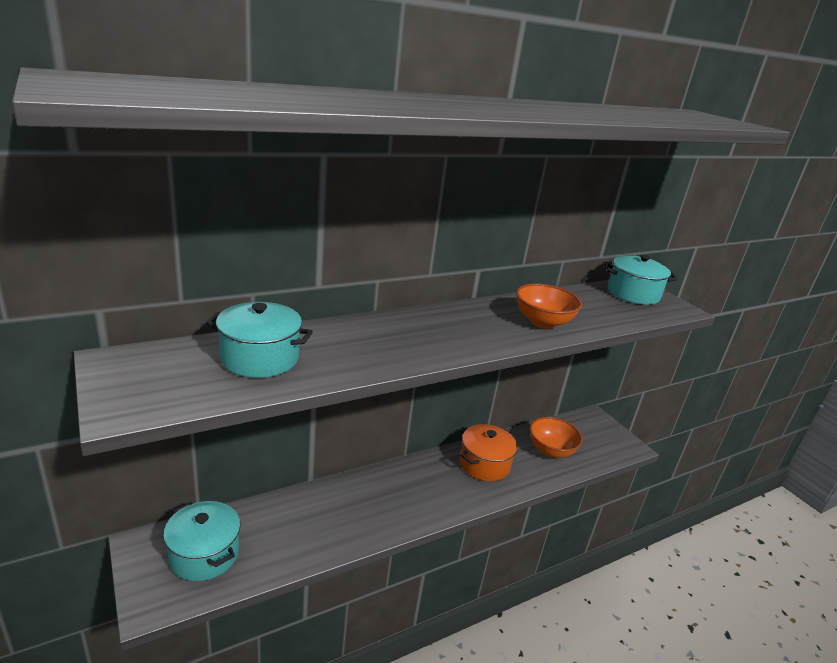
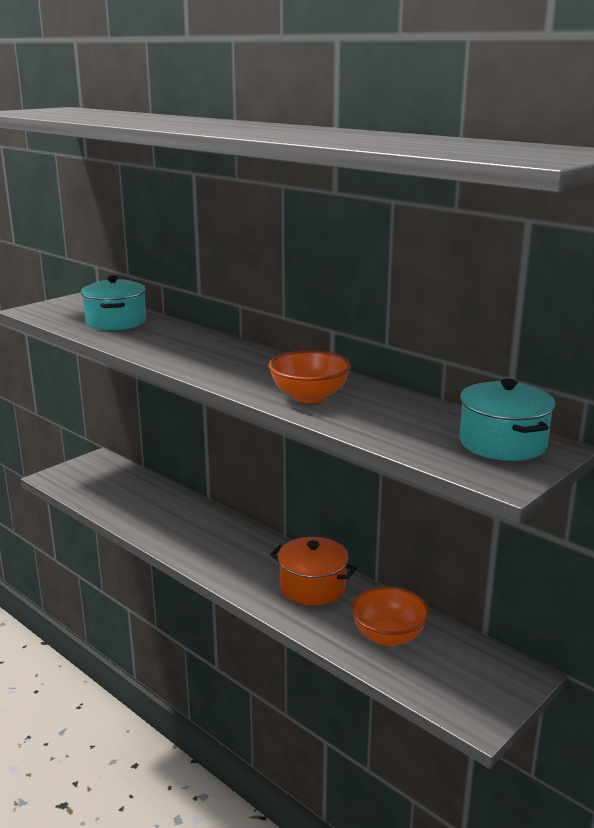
camera: 75 degrees right, 5 degrees down
(204, 554) = (101, 480): turquoise pot -> none

